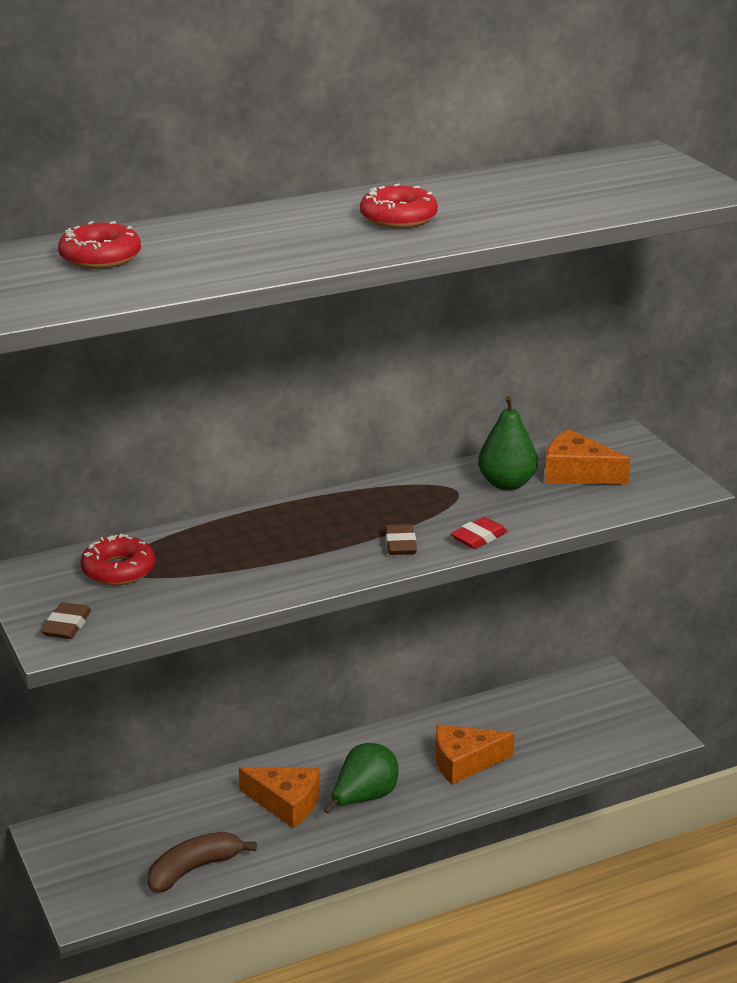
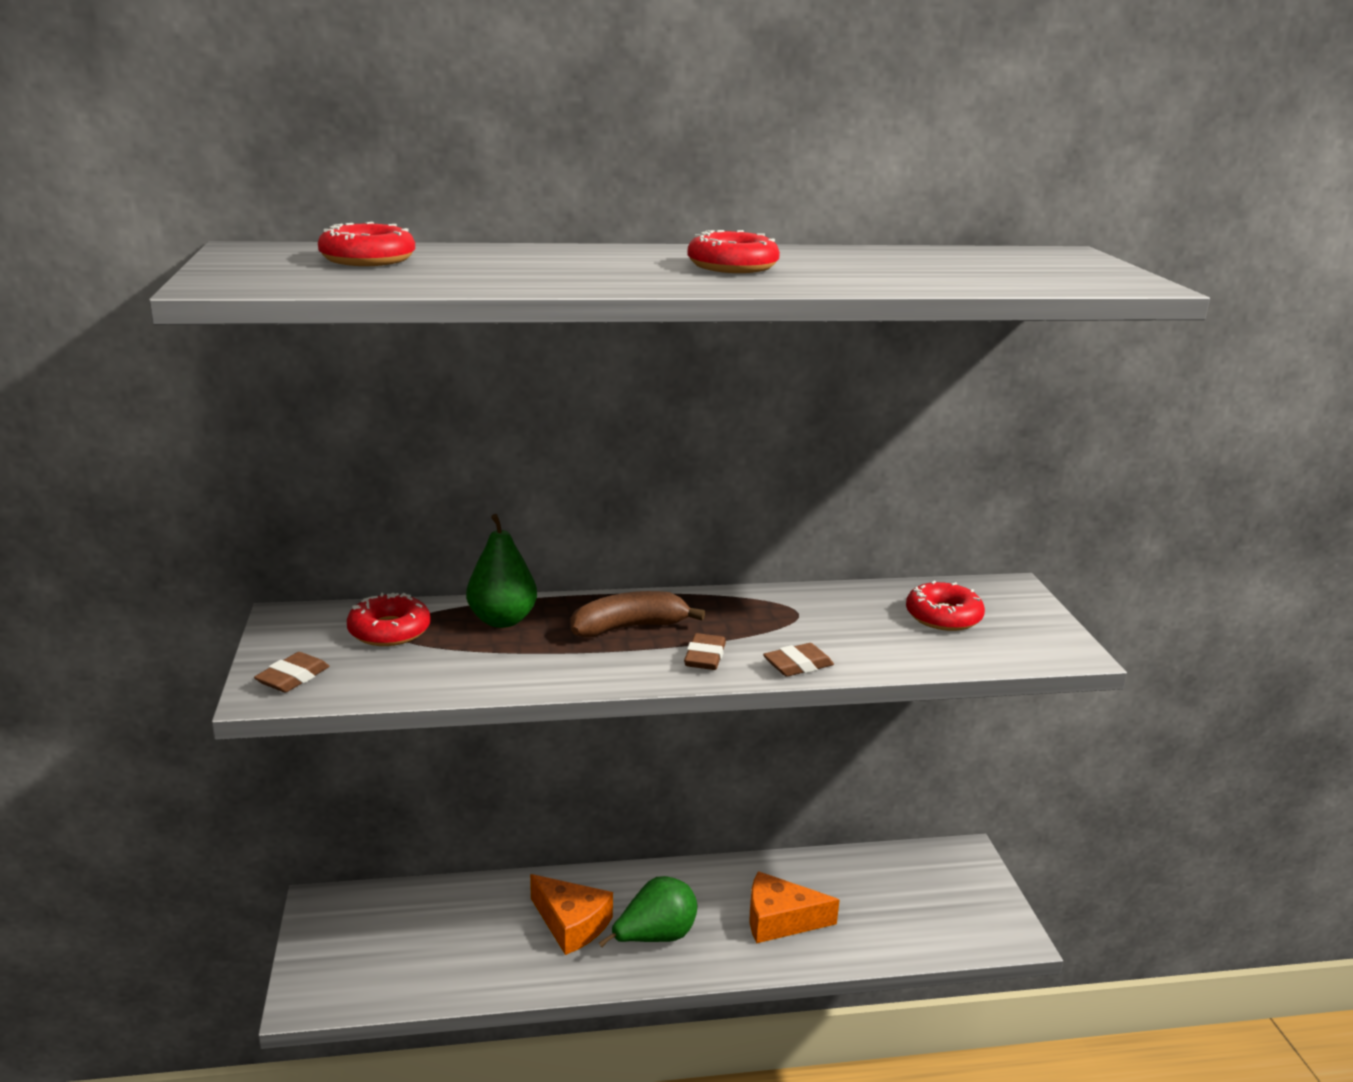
camera: 15 degrees right, 5 degrees down
(194, 869) = (440, 978): brown banana -> brown banana (629, 627)
(479, 537) = (798, 665): red eraser -> brown eraser
(506, 484) = (857, 614): green pear -> green pear (502, 620)
(577, 473) = (943, 616): orange cheese -> red donut

